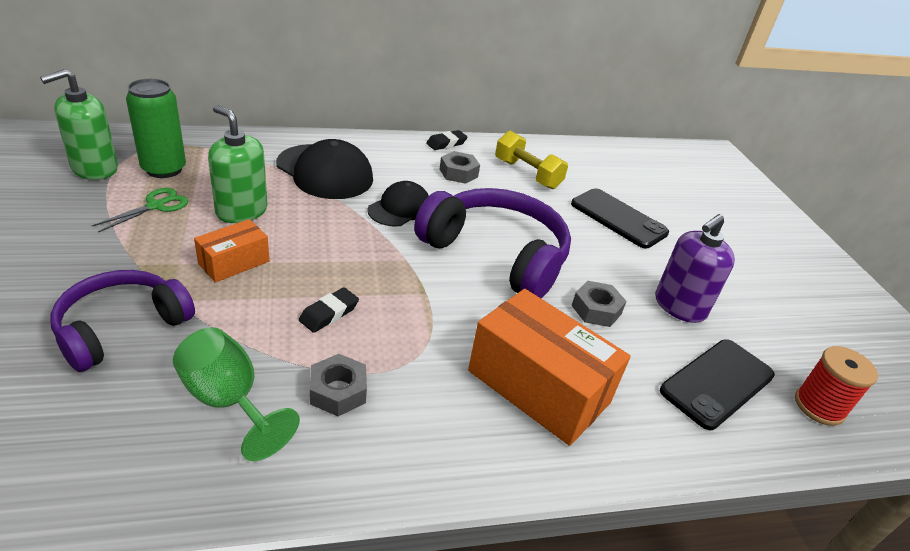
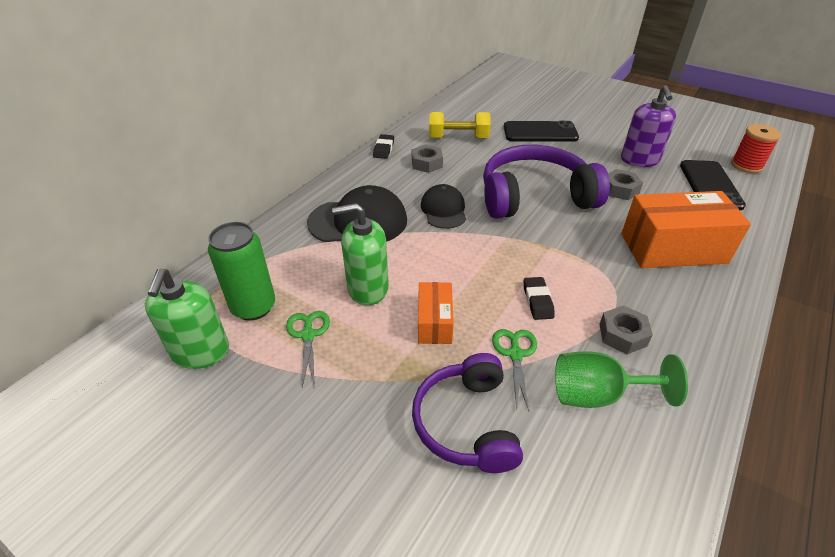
camera: 40 degrees left, 5 degrees up
(237, 326) = (515, 354): none -> green scissors

